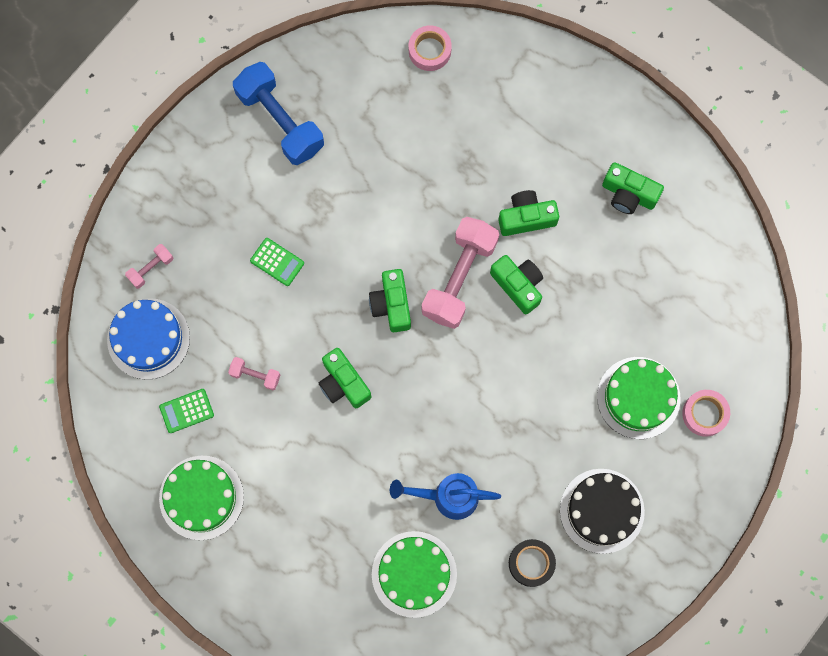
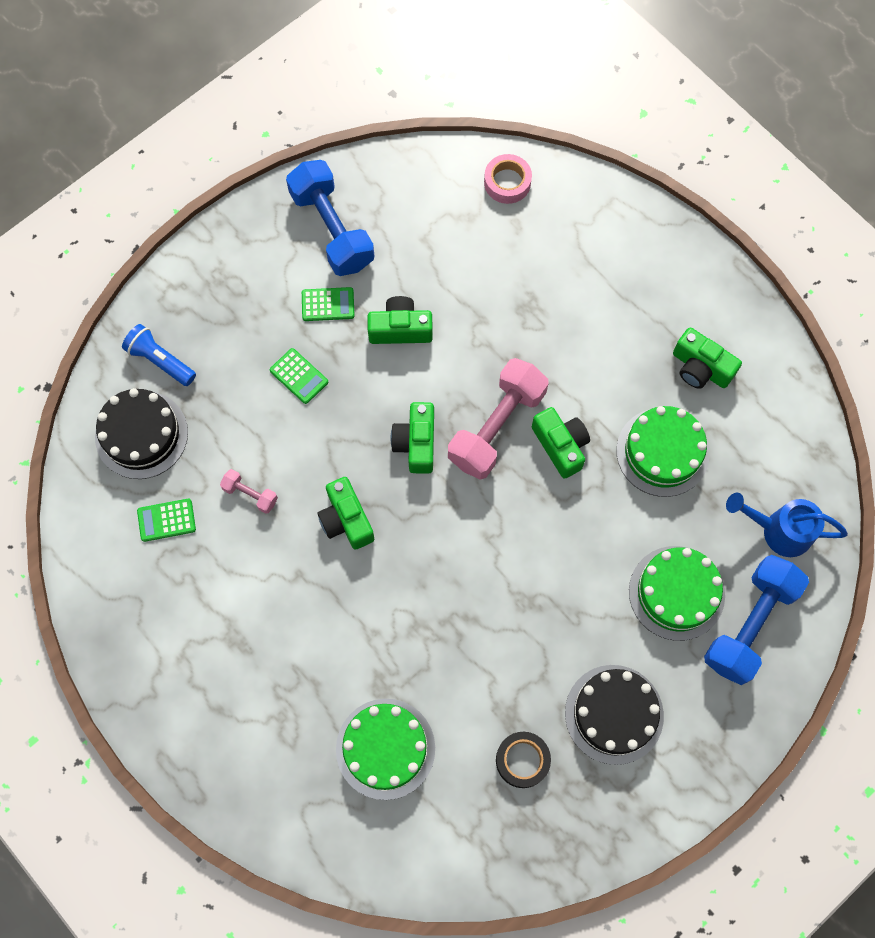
camera: 10 degrees right, 5 degrees down
(148, 338) = (141, 435): blue cake -> black cake
(151, 268) = (160, 360): pink dumbbell -> blue flashlight
(201, 497) = (162, 619): green cake -> green cake (662, 452)
(290, 192) = (328, 304): none -> green calculator
(447, 497) = (440, 667): blue watering can -> blue watering can (778, 530)
(526, 218) = (582, 374): green camera -> green camera (400, 329)
(704, 414) = (750, 624): pink tape -> blue dumbbell

